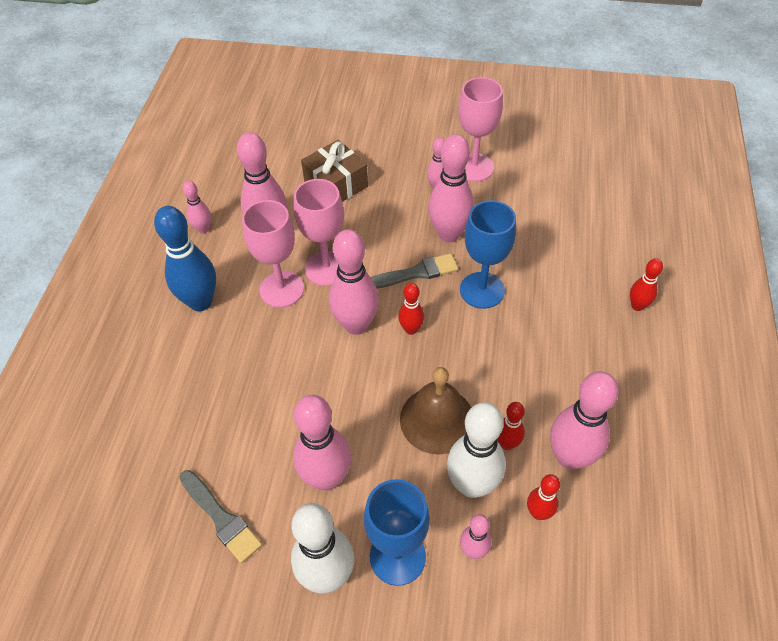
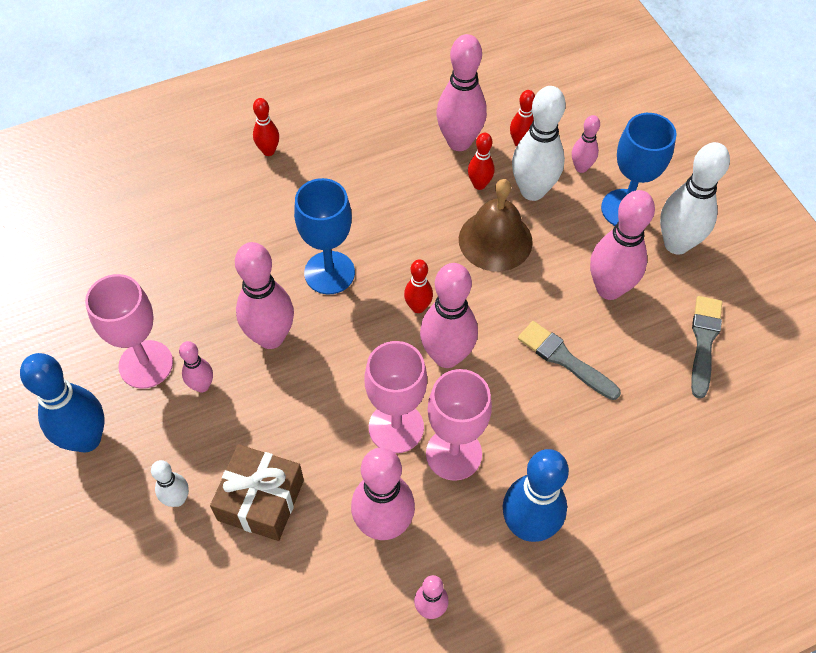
camera: 125 degrees left, 5 degrees up
(368, 151) = (177, 499): none -> white bowling pin
(415, 273) = (345, 340): grey brush -> grey brush (564, 359)
(440, 127) = (86, 439): none -> blue bowling pin

